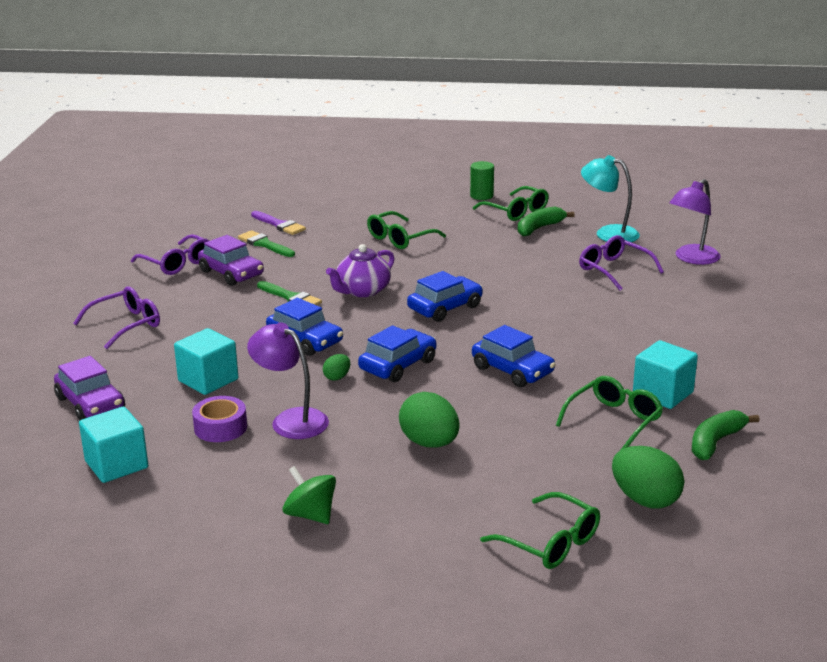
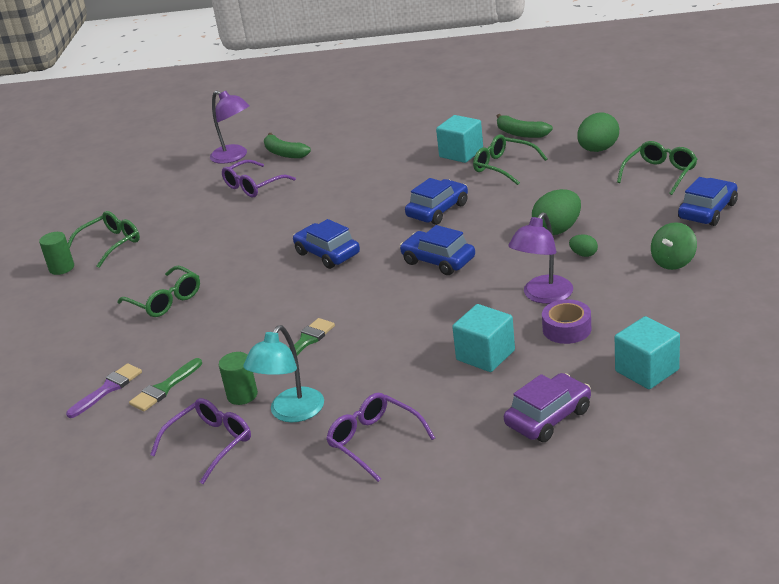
camera: 90 degrees left, 5 degrees up
(231, 273) = (242, 395): purple car -> green cylinder
(305, 340) = (398, 316): blue car -> blue car (707, 211)
(337, 377) = (465, 286): green egg -> green egg (583, 254)
(362, 291) = (291, 302): purple teapot -> none
(539, 228) = (156, 228): green banana -> green banana (284, 153)
(608, 233) = (174, 194): turquoise lamp -> turquoise lamp (291, 413)

